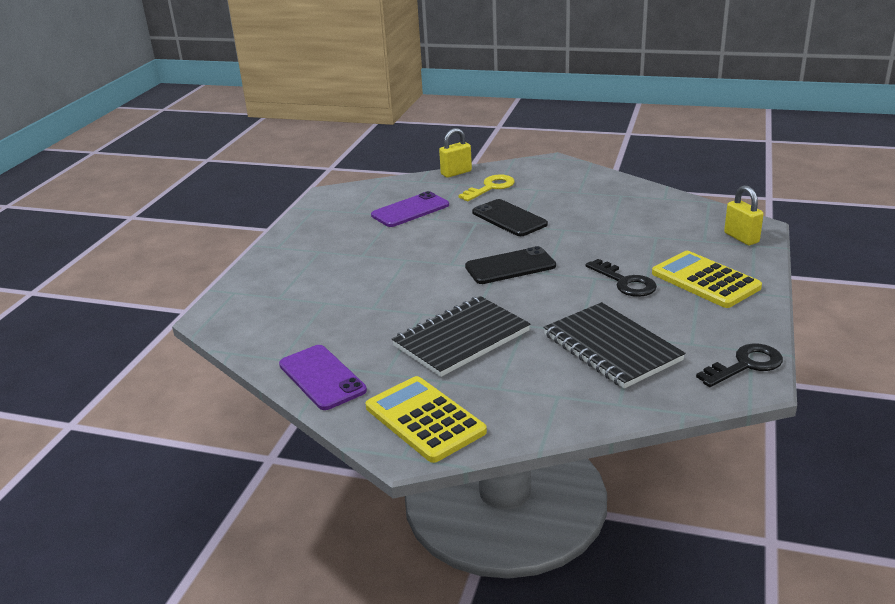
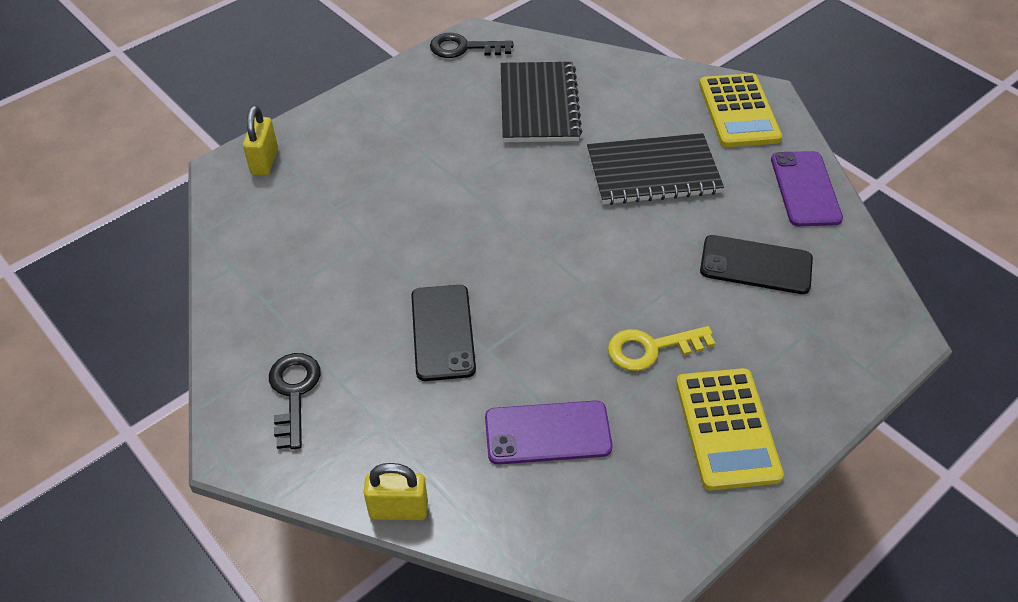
camera: 150 degrees left, 20 degrees up
(491, 187) = (392, 426): yellow key -> yellow key (651, 348)
(510, 266) = (525, 243): black phone -> black phone (756, 265)
(625, 282) = (444, 163): black key -> black key (294, 392)
(705, 280) = (376, 130): yellow calculator -> yellow calculator (727, 429)

